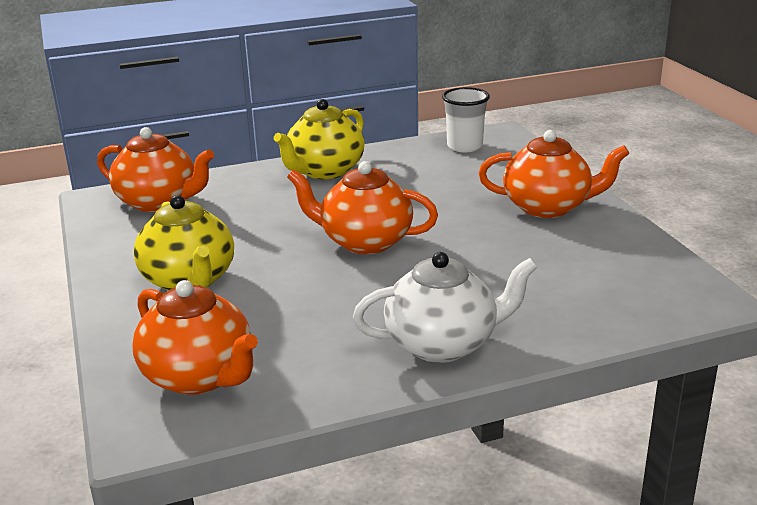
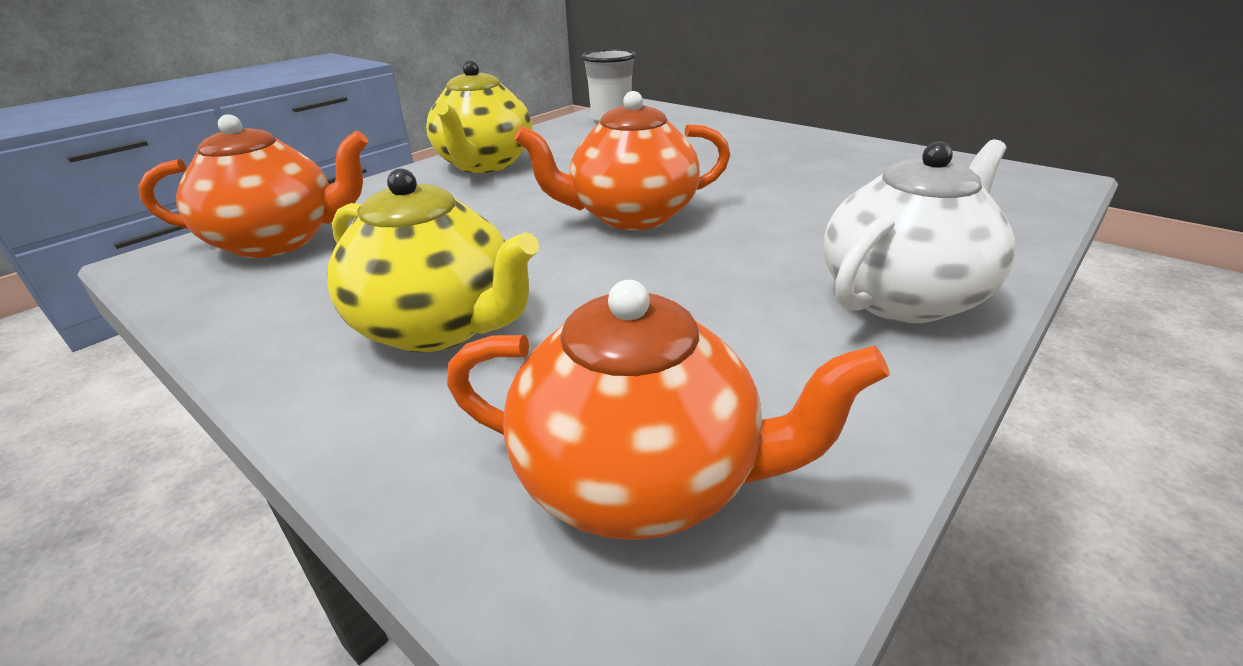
camera: 30 degrees left, 5 degrees up
(548, 207) = (771, 145): orange teapot -> none

